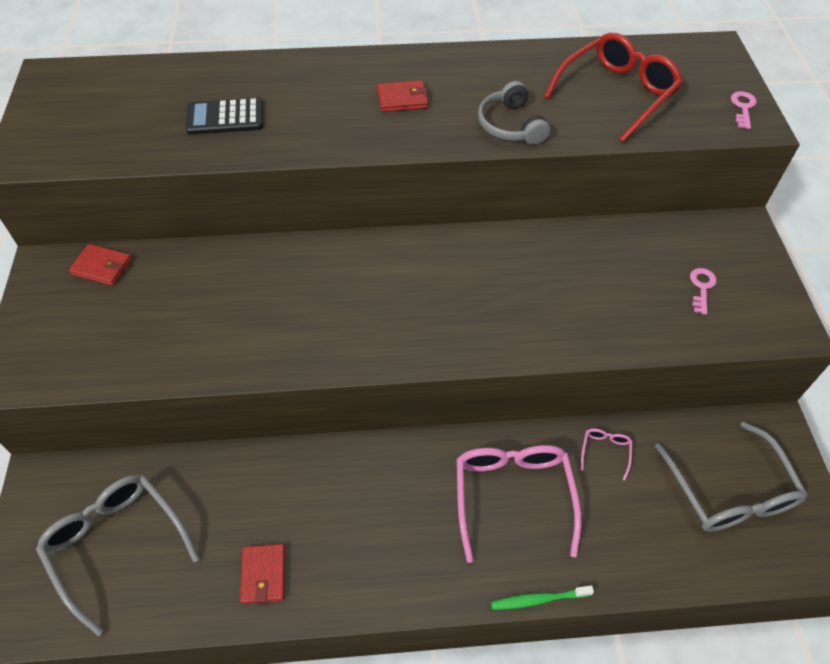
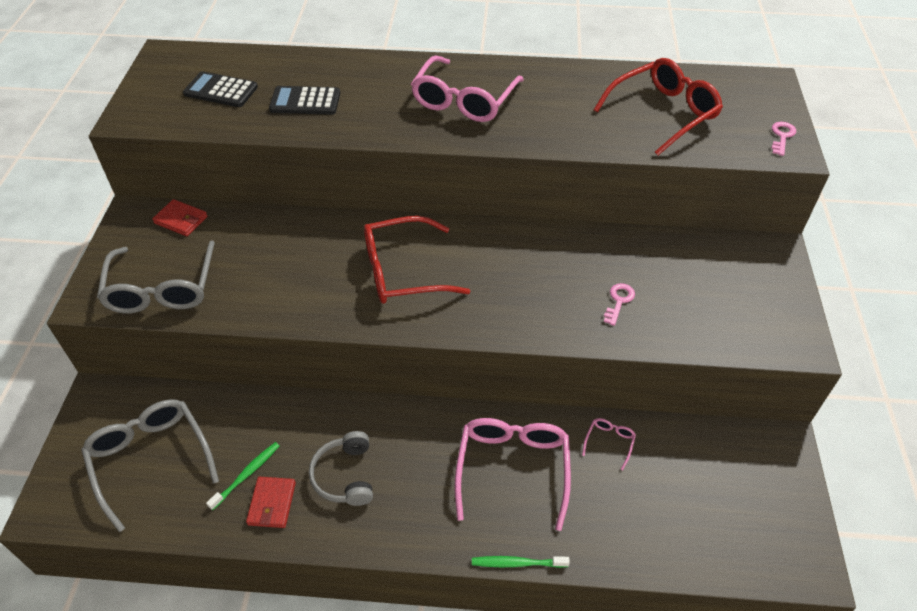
camera: 10 degrees right, 5 degrees down
(125, 113) = (221, 90): none -> black calculator
(229, 545) = (247, 474): none -> green toothbrush
(364, 298) = (402, 271): none -> red glasses
(402, 99) = (464, 100): red wallet -> pink glasses
(510, 125) = (556, 131): grey headphones -> grey headphones (345, 475)
(702, 287) = (721, 298): pink key -> pink key (619, 301)
(729, 491) = (723, 495): grey glasses -> grey glasses (162, 289)

